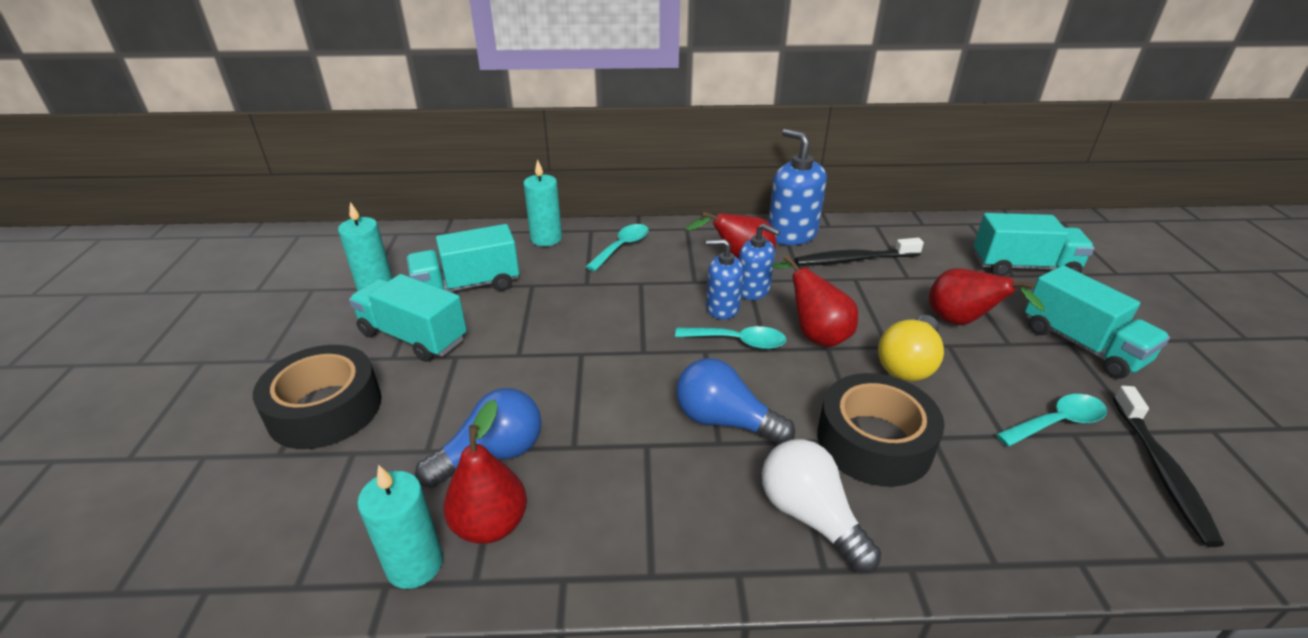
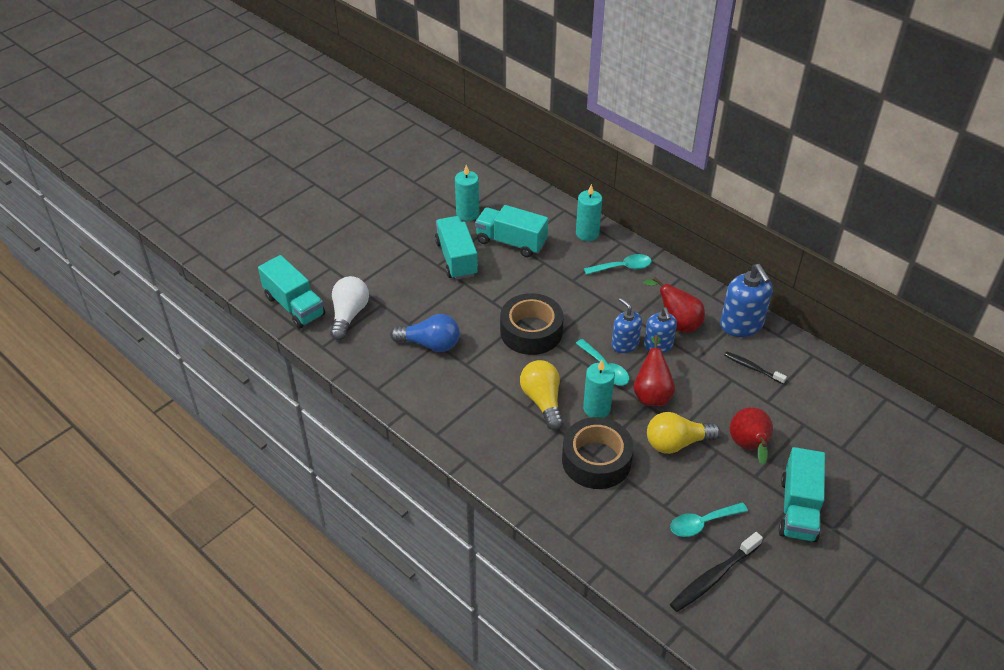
camera: 45 degrees right, 10 degrees up
(325, 409) = (388, 275): black tape -> black tape (531, 331)
(415, 564) = (363, 367): turquoise candle -> turquoise candle (596, 408)
(490, 525) = (402, 372): red pear -> none
(725, 421) = (542, 401): blue light bulb -> yellow light bulb
(792, 234) = (741, 325): blue soap dispenser -> blue soap dispenser turned 150 degrees clockwise
(810, 516) = (522, 463): white light bulb -> white light bulb (349, 315)
(854, 260) = (752, 368): black toothbrush -> black toothbrush, size x0.63
(1024, 267) = (861, 449): turquoise truck -> turquoise truck (294, 306)
(1057, 423) = (702, 523): turquoise spoon -> turquoise spoon turned 135 degrees clockwise

